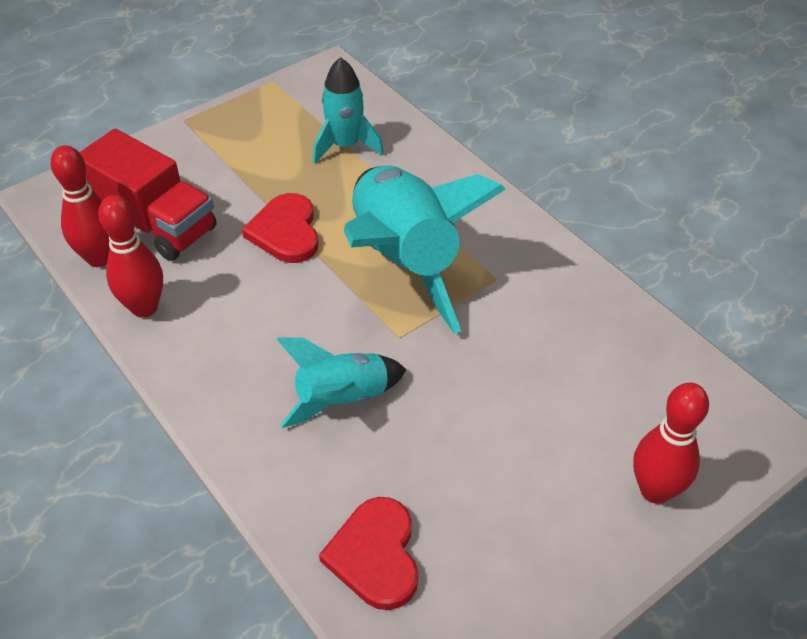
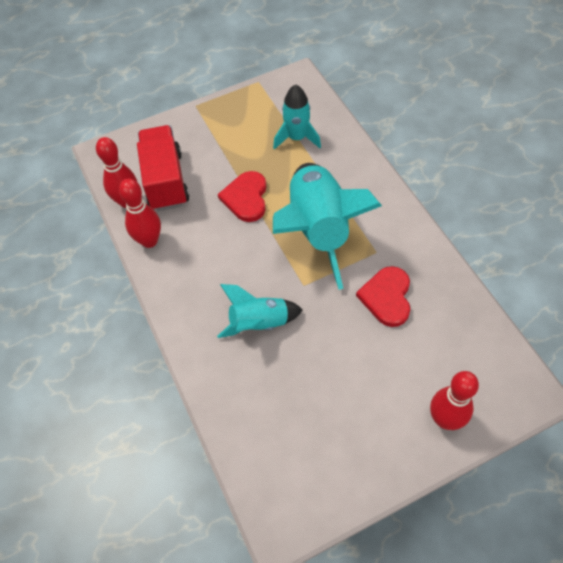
camera: 15 degrees right, 10 degrees up
(155, 223) = (165, 181): red truck -> red truck turned 150 degrees counterclockwise
(375, 555) = (259, 432): red heart -> red heart (387, 297)

